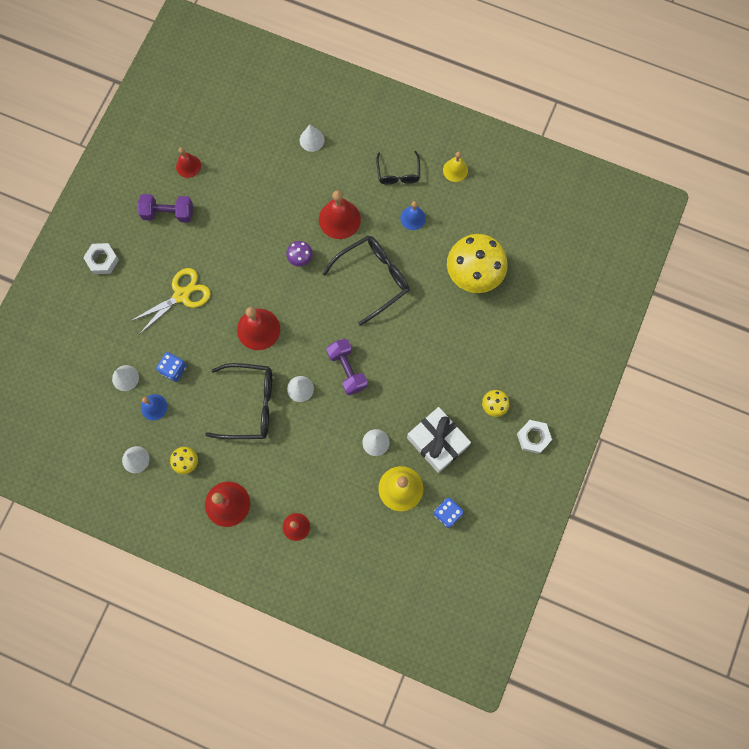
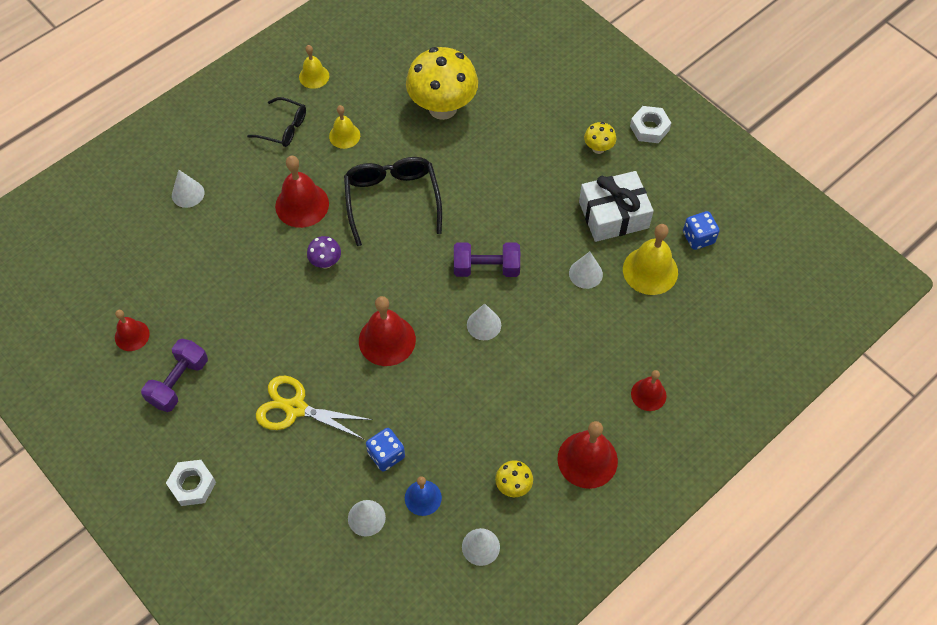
camera: 65 degrees left, 15 degrees down
(182, 295) = (295, 408): yellow scissors -> yellow scissors turned 60 degrees counterclockwise
(250, 404) = (476, 386): black glasses -> none
(413, 218) = (344, 135): blue bell -> yellow bell

